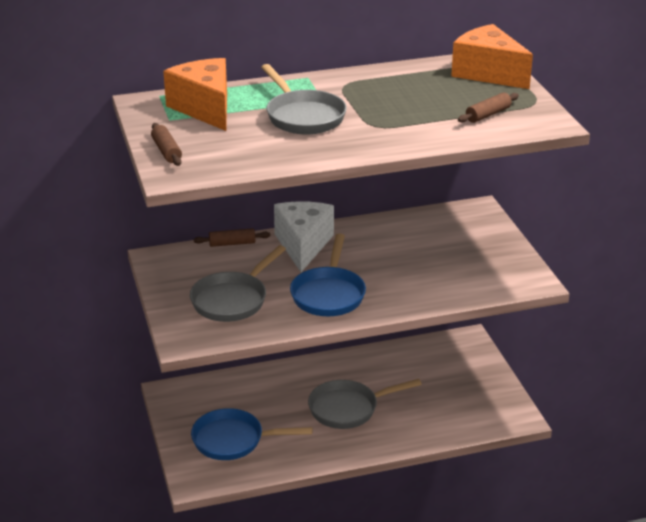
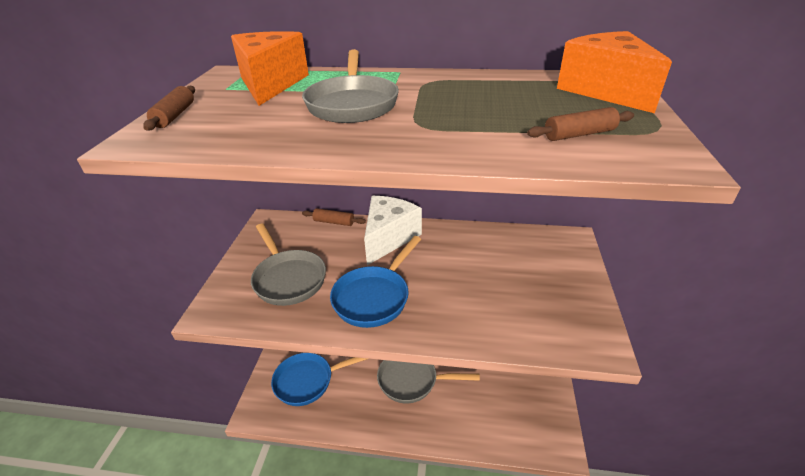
camera: 25 degrees right, 5 degrees up
(232, 300) = (288, 278): grey pan -> grey pan turned 90 degrees counterclockwise
(233, 440) = (308, 381): blue pan -> blue pan turned 45 degrees counterclockwise

